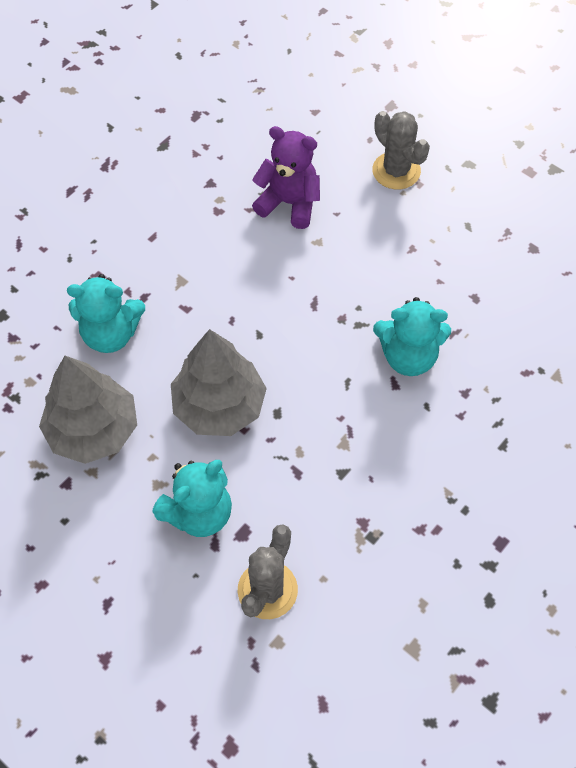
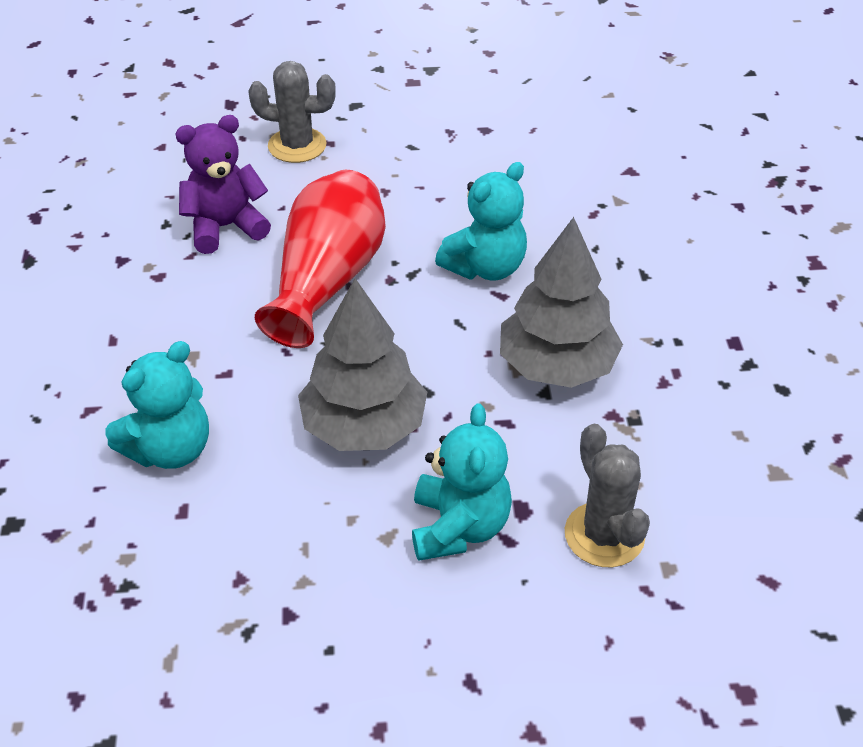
camera: 45 degrees left, 15 degrees down
(93, 430) = (257, 544): grey tree -> grey tree (557, 365)
(305, 289) = (327, 280): none -> red vase

